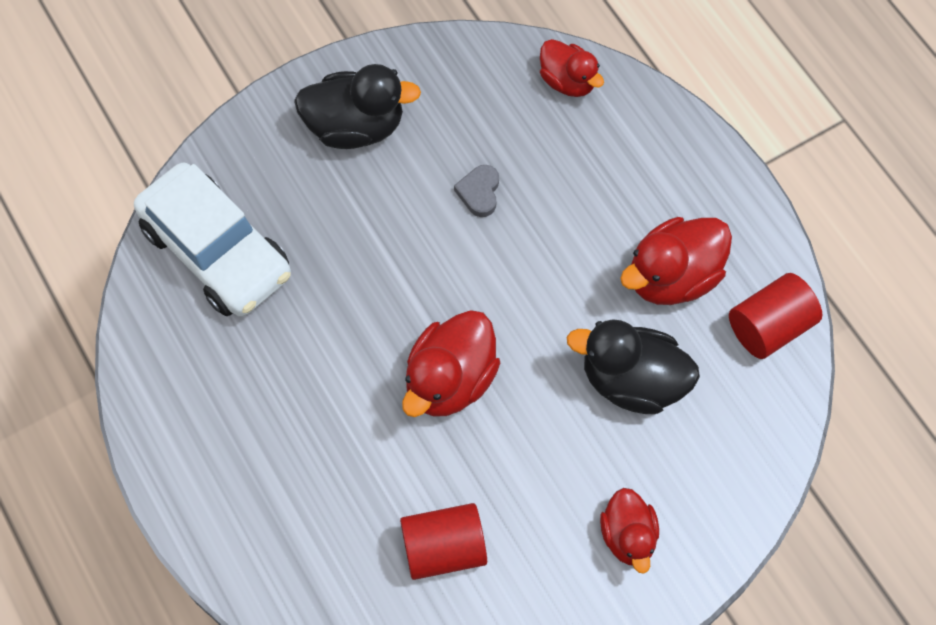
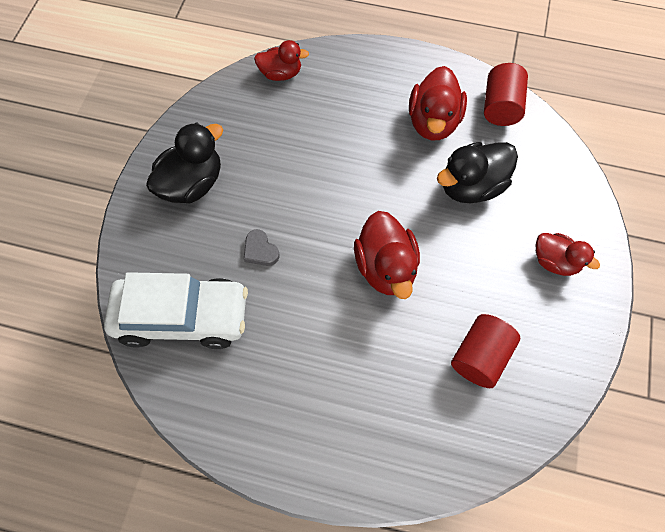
camera: 45 degrees left, 0 degrees up
(479, 192) = (296, 162): grey heart -> grey heart (260, 250)

